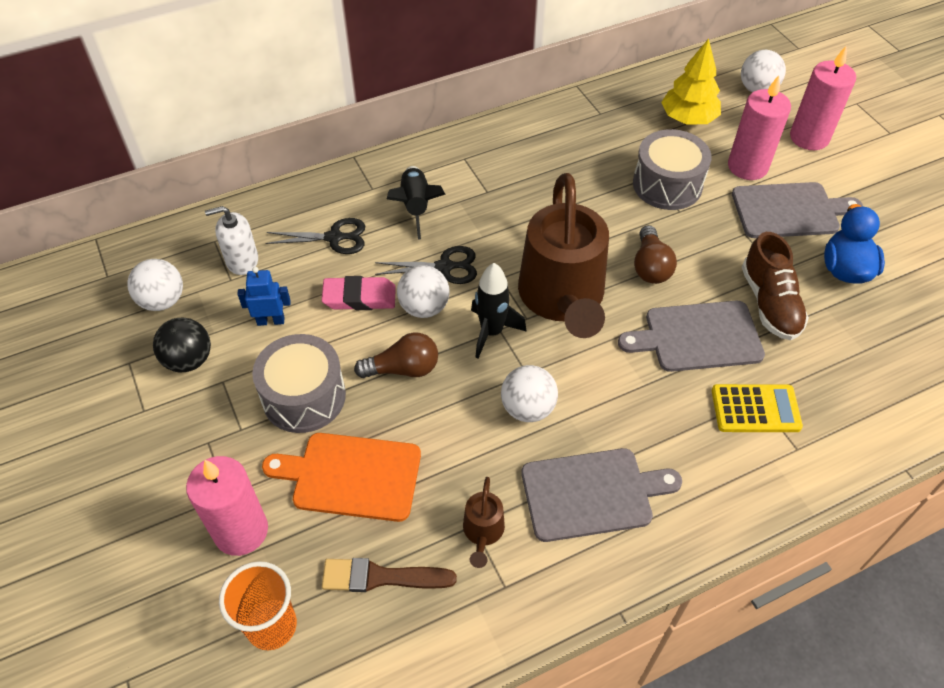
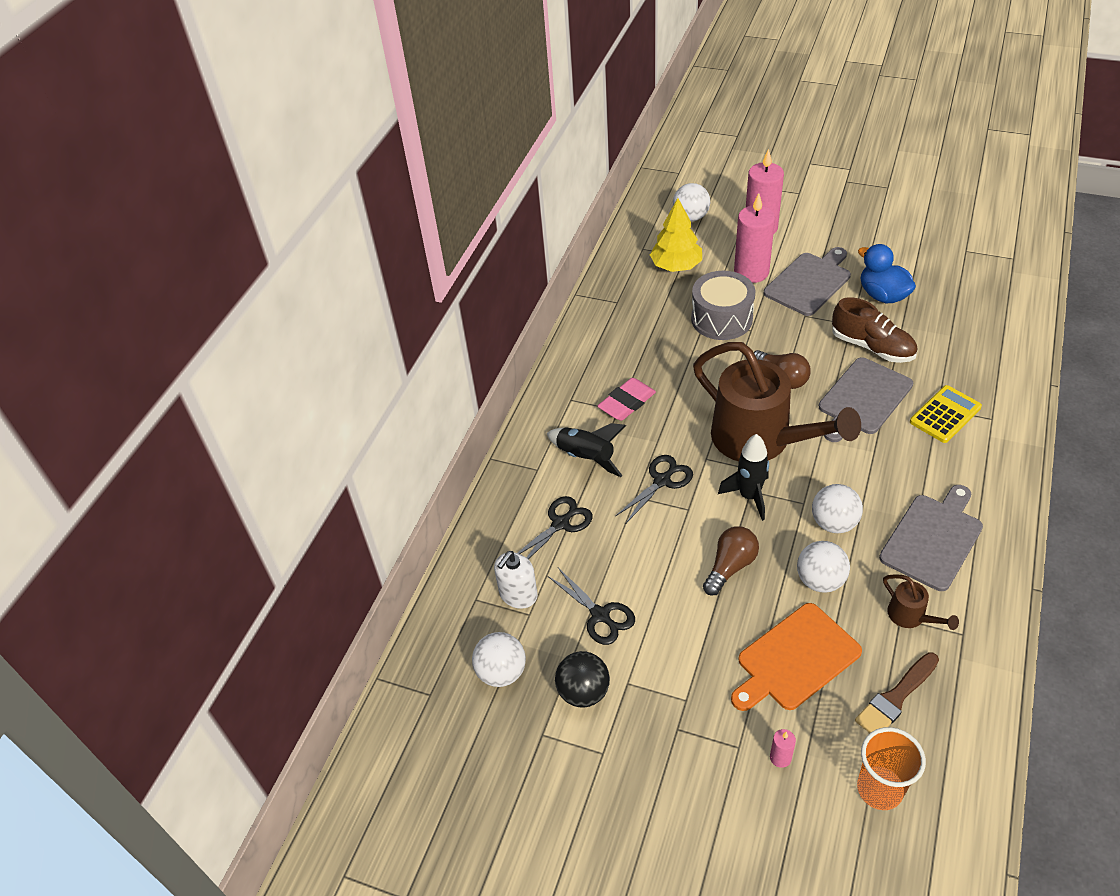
camera: 40 degrees left, 5 degrees down
(241, 531) = (780, 757): pink candle -> pink candle, size x0.42
(271, 321) = (600, 615): blue robot -> black scissors
(304, 396) = (695, 641): grey drum -> none
(359, 297) = (636, 547): pink eraser -> pink eraser (627, 403)
(424, 307) = (687, 517): white ball -> white ball (820, 580)

